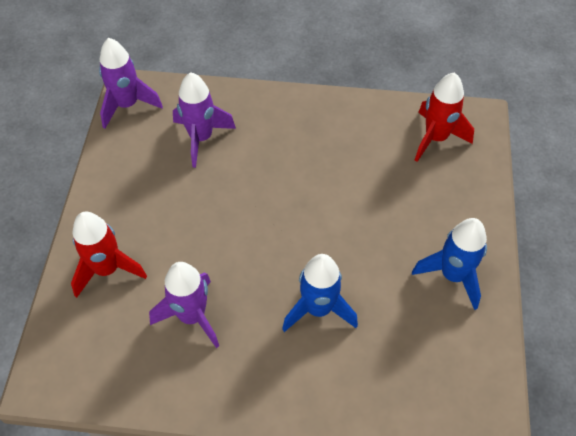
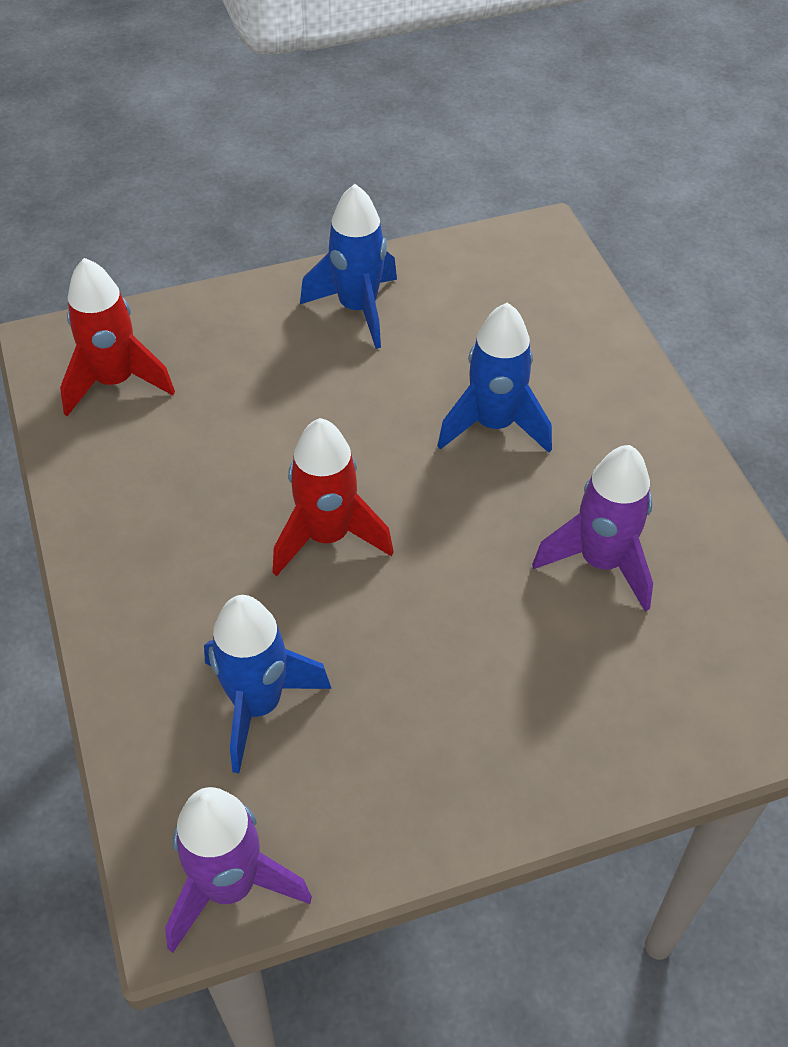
camera: 115 degrees left, 5 degrees down
(107, 269) = (602, 716): red rocket -> red rocket (327, 536)
(201, 138) = (258, 705): purple rocket -> blue rocket

